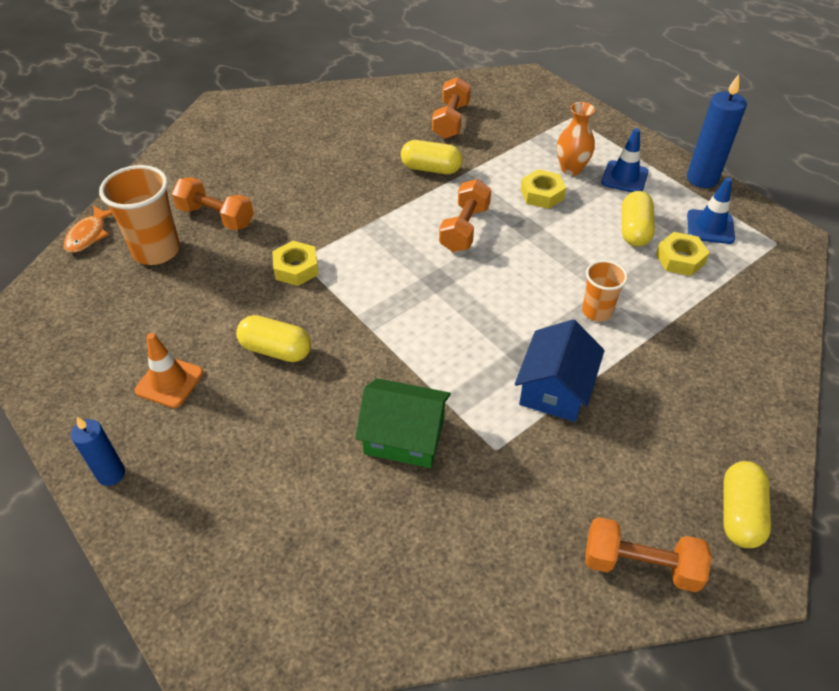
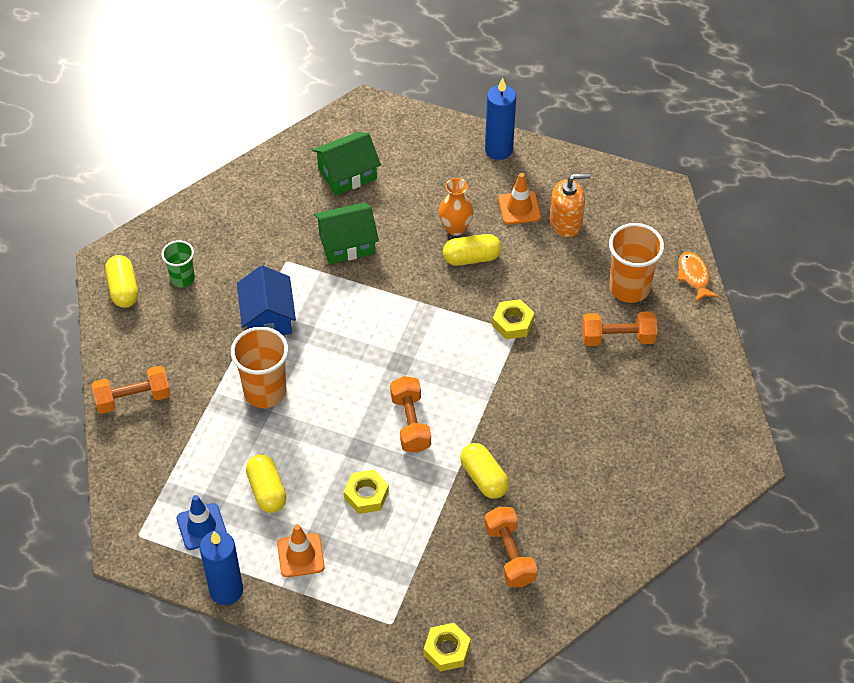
camera: 150 degrees right, 5 degrees up
(111, 474) = (498, 149): blue candle -> blue candle, size x1.59
(140, 340) = (566, 223): none -> orange soap dispenser
(333, 543) = (347, 174): none -> green house
(431, 169) = (484, 478): yellow capsule -> yellow capsule turned 75 degrees clockwise
(571, 169) = (355, 542): orange vase -> orange vase (455, 228)
(597, 311) = (265, 392): orange cup -> orange cup, size x1.68
(624, 177) = (300, 555): blue traffic cone -> orange traffic cone
(640, 564) = (173, 237): orange dumbbell -> orange dumbbell (133, 398)
(648, 490) = (182, 278): none -> green cup
(680, 259) = (217, 476): yellow nut -> yellow nut (447, 650)

